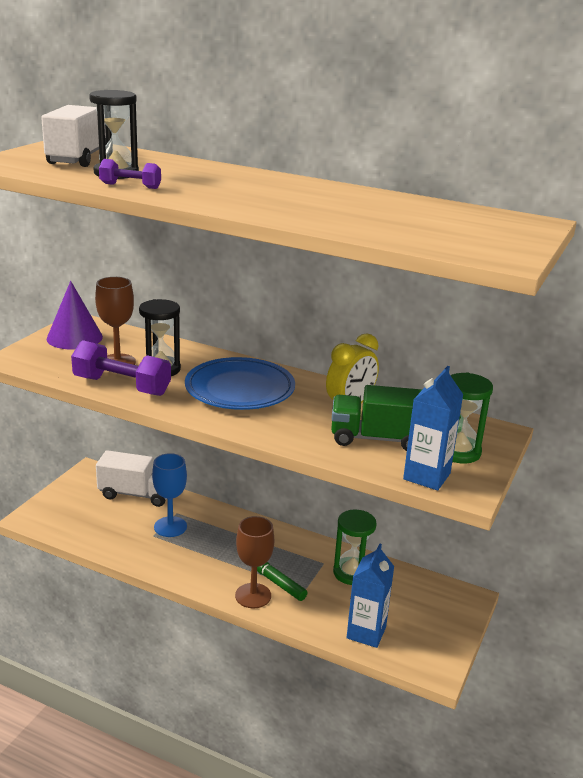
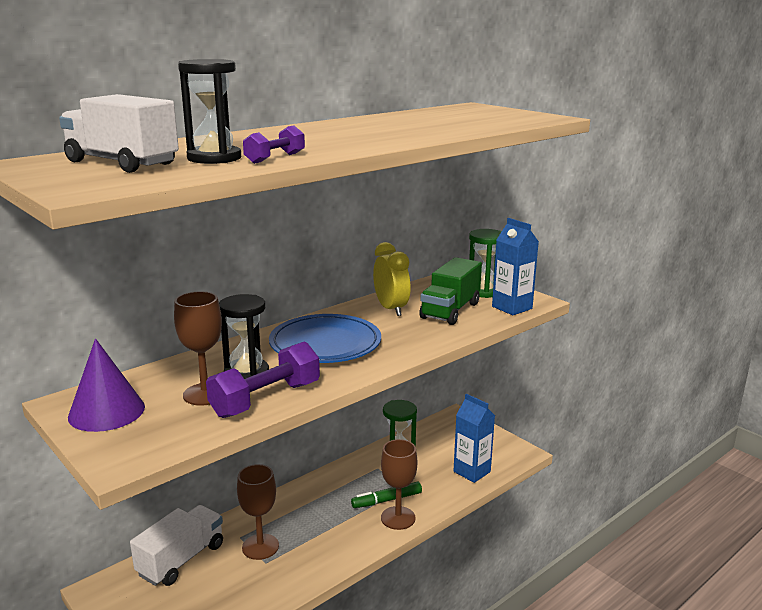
camera: 65 degrees left, 5 degrees down
(170, 527) = (260, 547): blue goblet -> brown goblet

